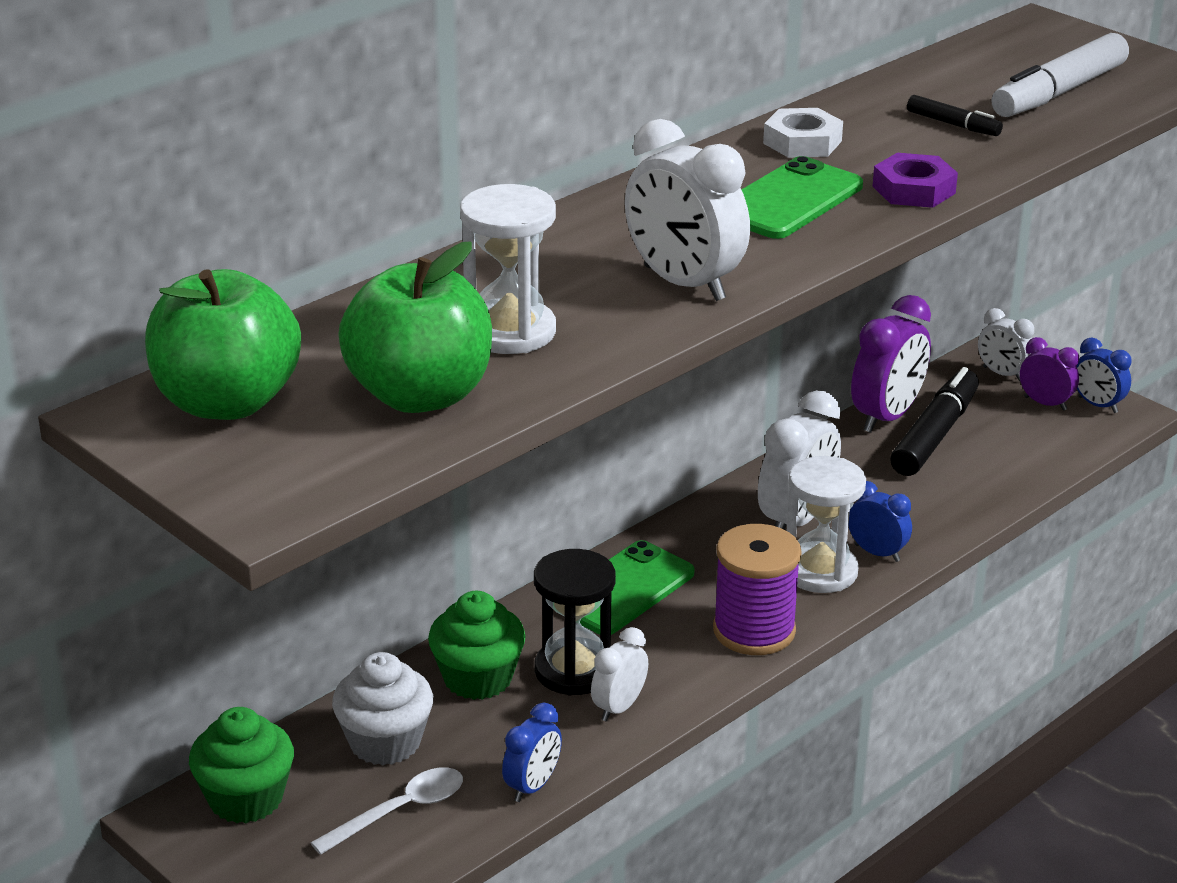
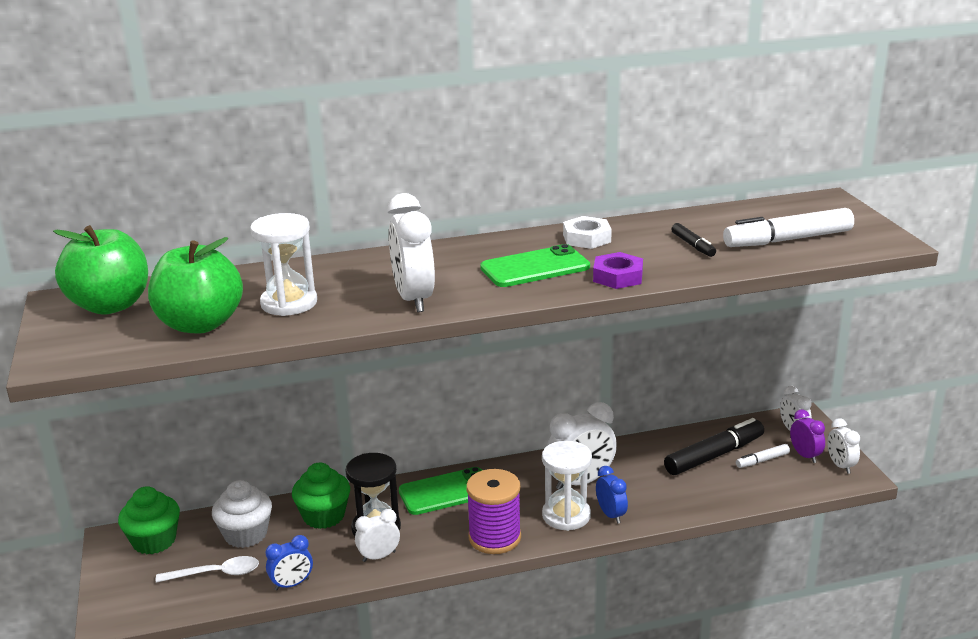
camera: 30 degrees right, 5 degrees down
(887, 417) = (694, 437): purple clock -> none
(999, 425) = (762, 460): none -> white marker
(1097, 405) = (840, 466): blue clock -> white clock

